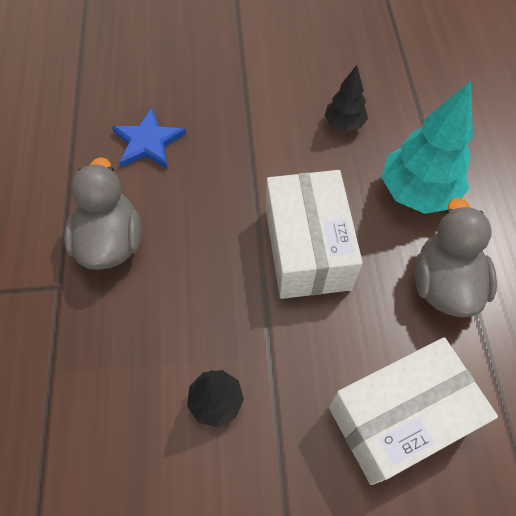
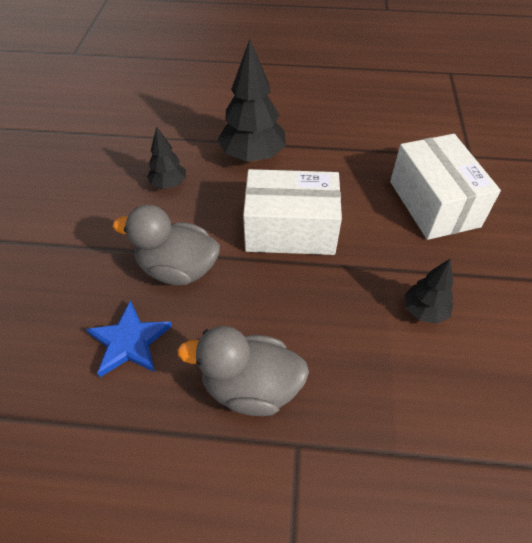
camera: 80 degrees left, 10 degrees down
(417, 192) = (252, 156): turquoise tree -> black tree
(444, 283) = (333, 159): grey duck -> grey duck (178, 269)

